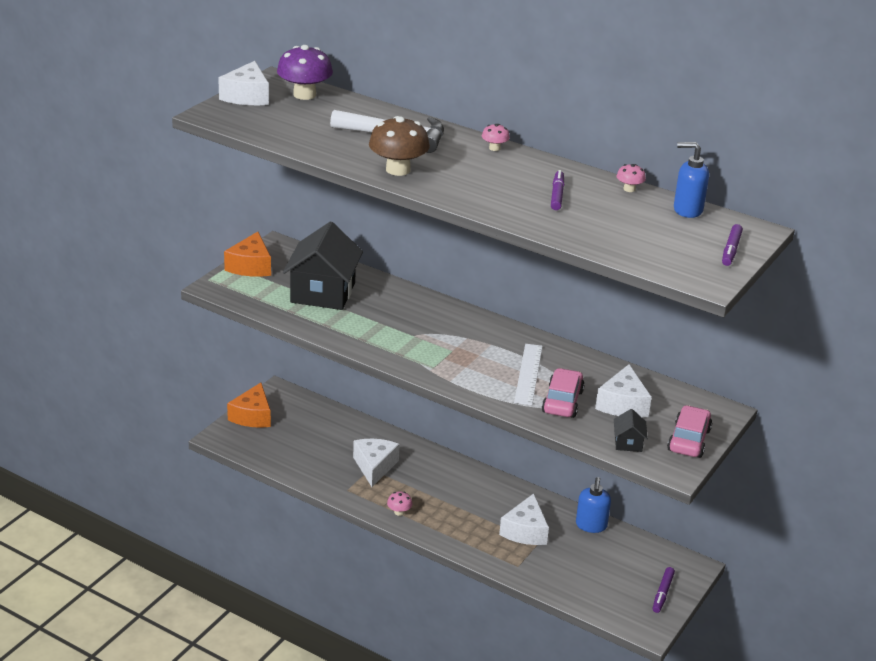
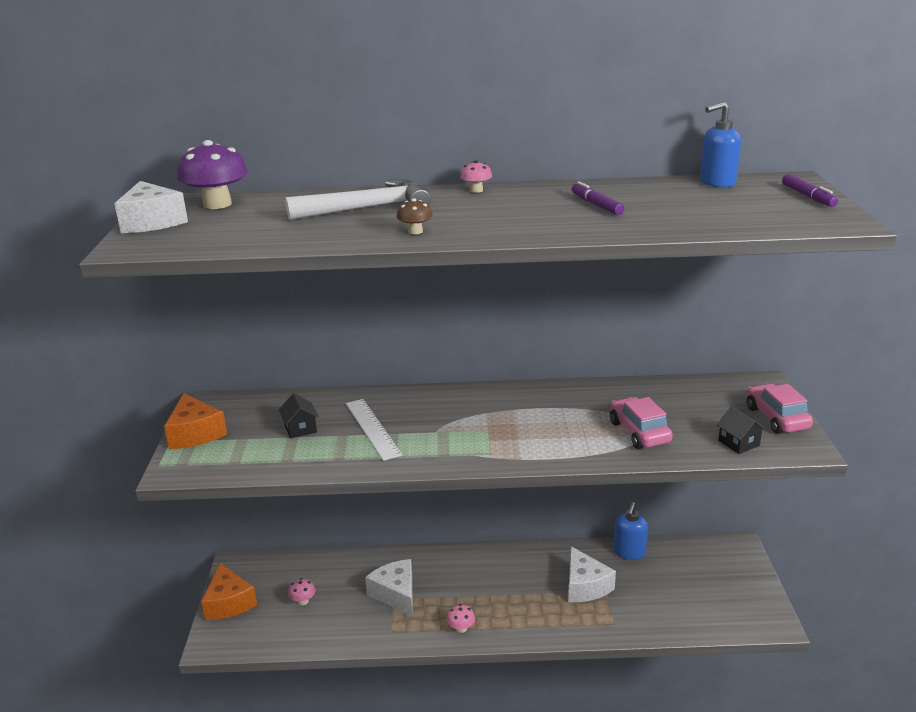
camera: 30 degrees left, 5 degrees down
(323, 292) = (300, 428): black house -> black house, size x0.43
(398, 170) = (415, 231): brown mushroom -> brown mushroom, size x0.48
(528, 374) = (579, 421): white ruler -> white ruler (372, 428)
(591, 525) = (629, 552): blue soap dispenser -> blue soap dispenser turned 45 degrees clockwise
(623, 404) = (687, 412): white cheese -> none
(629, 189) = (644, 183): pink mushroom -> pink mushroom (303, 601)
(662, 593) = (745, 583): purple marker -> none

